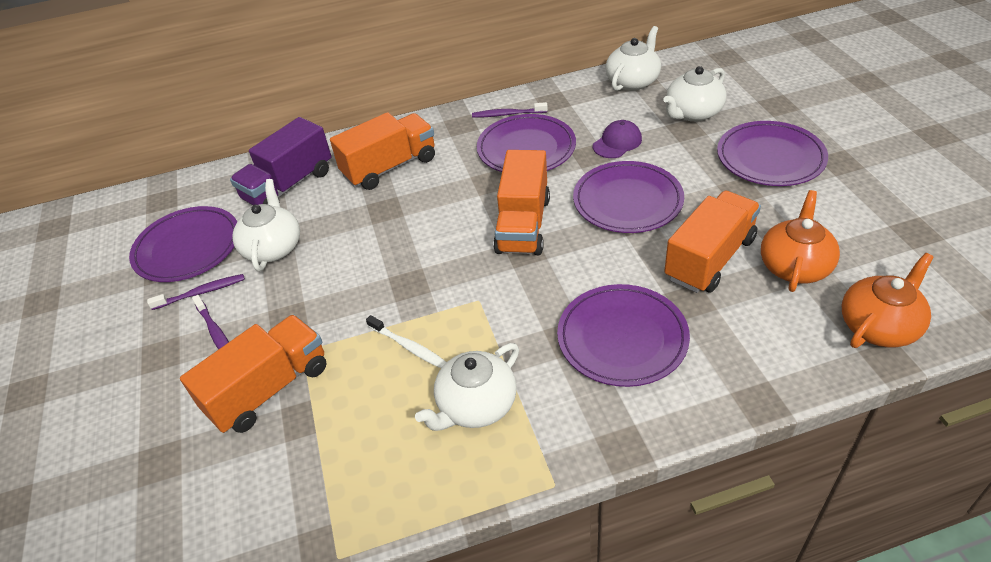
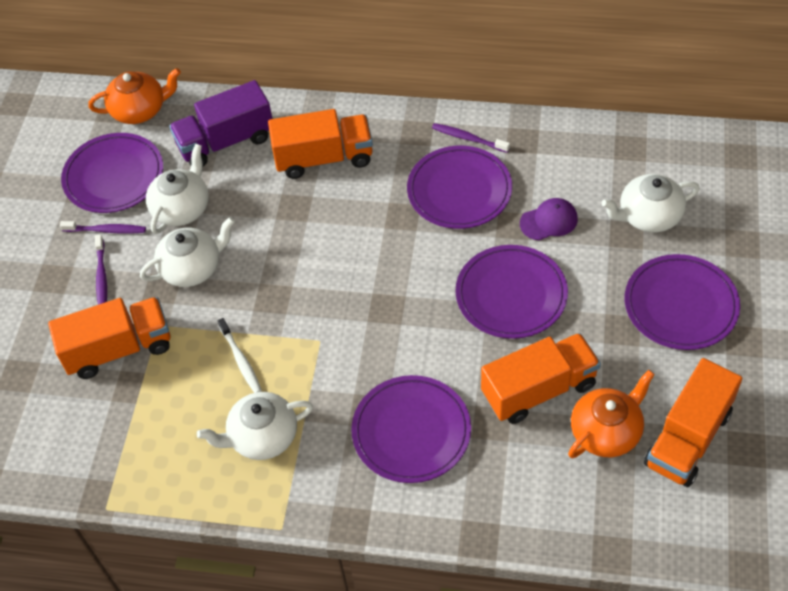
camera: 25 degrees right, 10 degrees up
(523, 225) = (403, 279): orange truck -> orange truck (688, 438)
(633, 81) = (619, 148): white teapot -> white teapot (192, 268)
(879, 326) = (629, 521): orange teapot -> orange teapot (140, 110)

